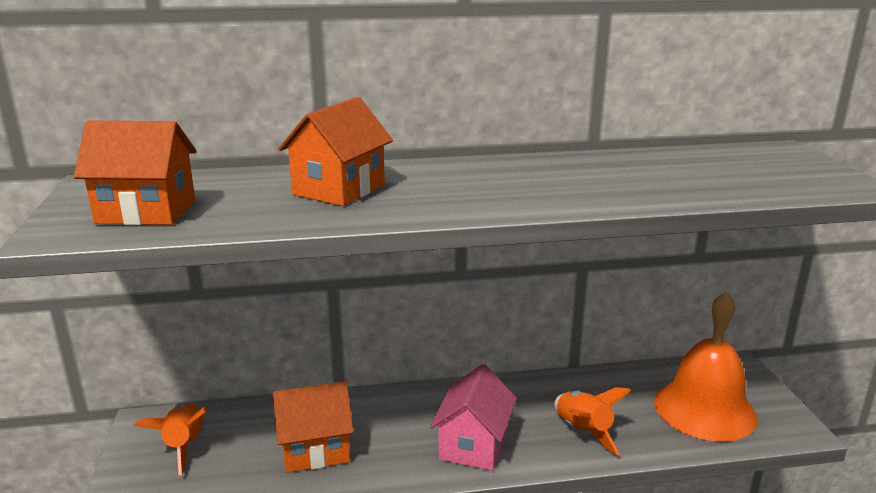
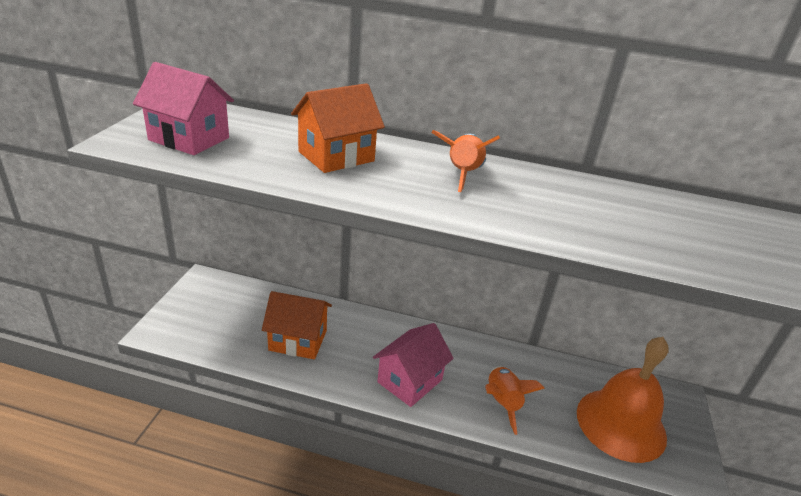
camera: 20 degrees right, 10 degrees up
(146, 211) = (189, 139): orange house -> pink house
(185, 446) = (218, 305): orange rocket -> orange rocket (463, 174)

